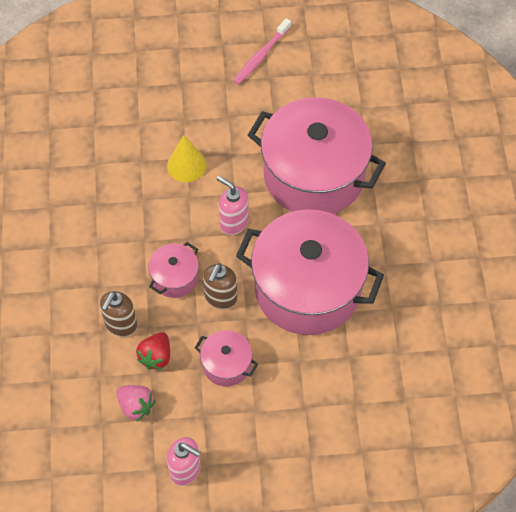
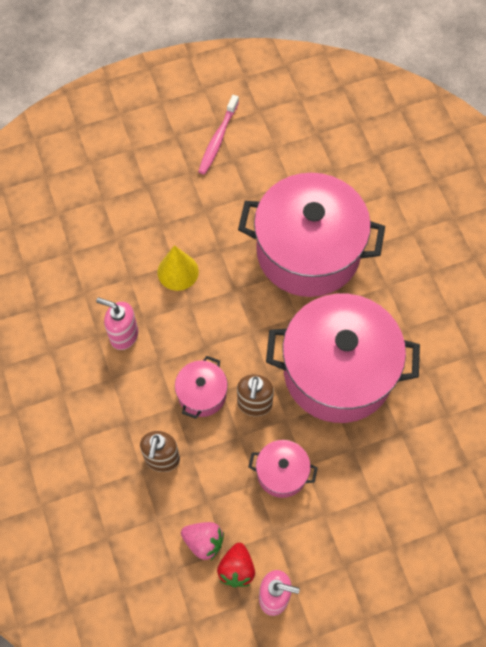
camera: 15 degrees left, 5 degrees up
(156, 356) = (208, 483): red strawberry -> red strawberry (236, 569)
(233, 222) = (243, 321): pink soap dispenser -> pink soap dispenser (123, 335)

